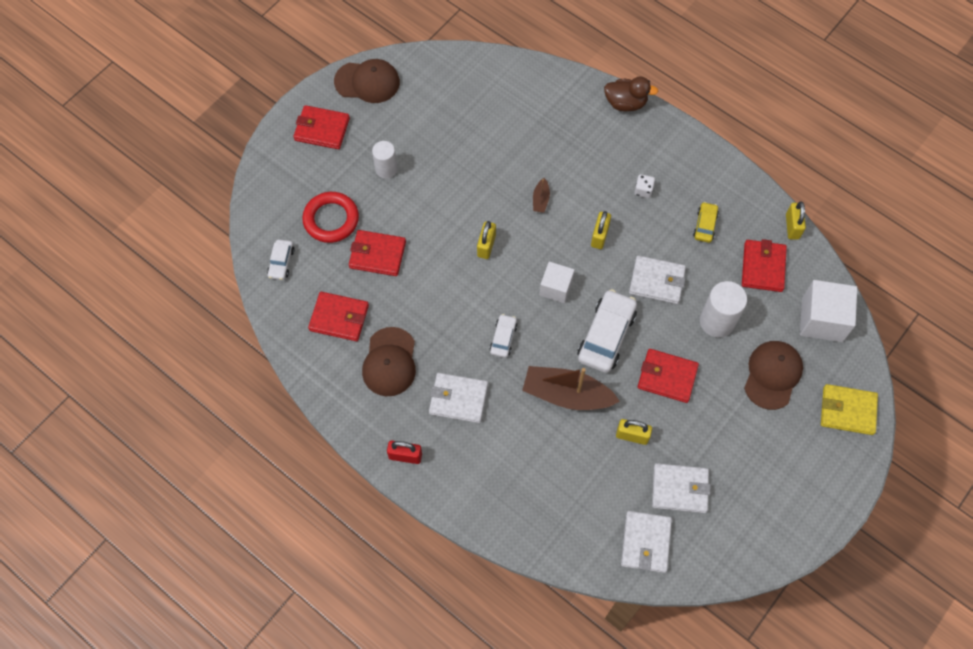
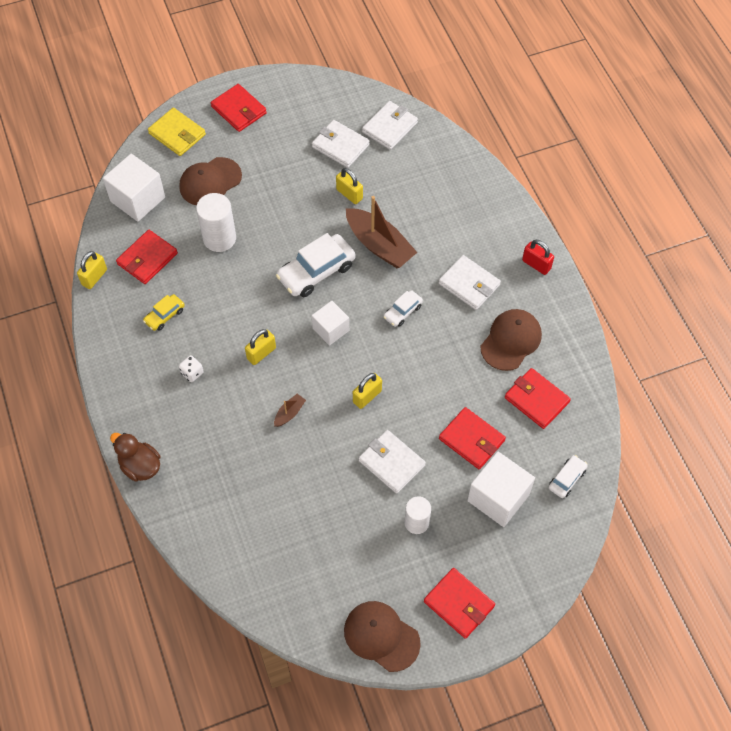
camera: 150 degrees left, 5 degrees down
(331, 219) = (498, 497): red ring -> white cube
(657, 281) = (242, 292): white wallet -> white wallet (391, 463)
(667, 377) = (291, 219): red wallet -> red wallet (239, 110)

